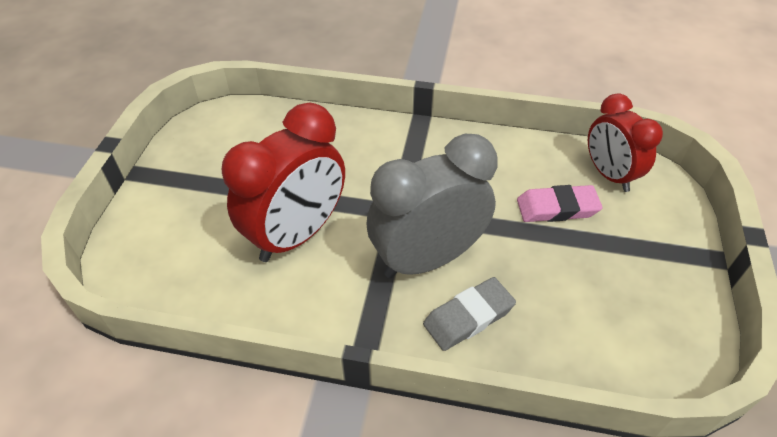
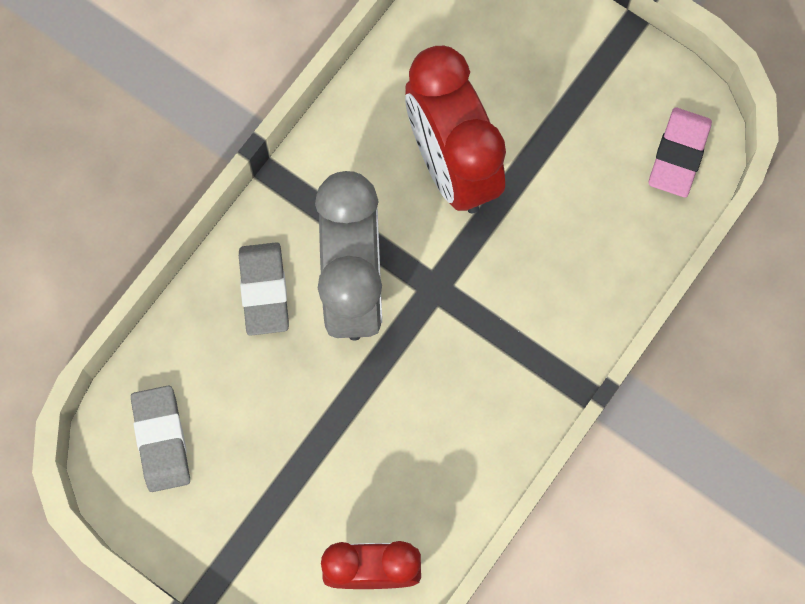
camera: 115 degrees right, 25 degrees up
(557, 208) = (353, 470): pink eraser -> pink eraser (678, 155)
(636, 336) = (162, 440): none -> grey eraser

